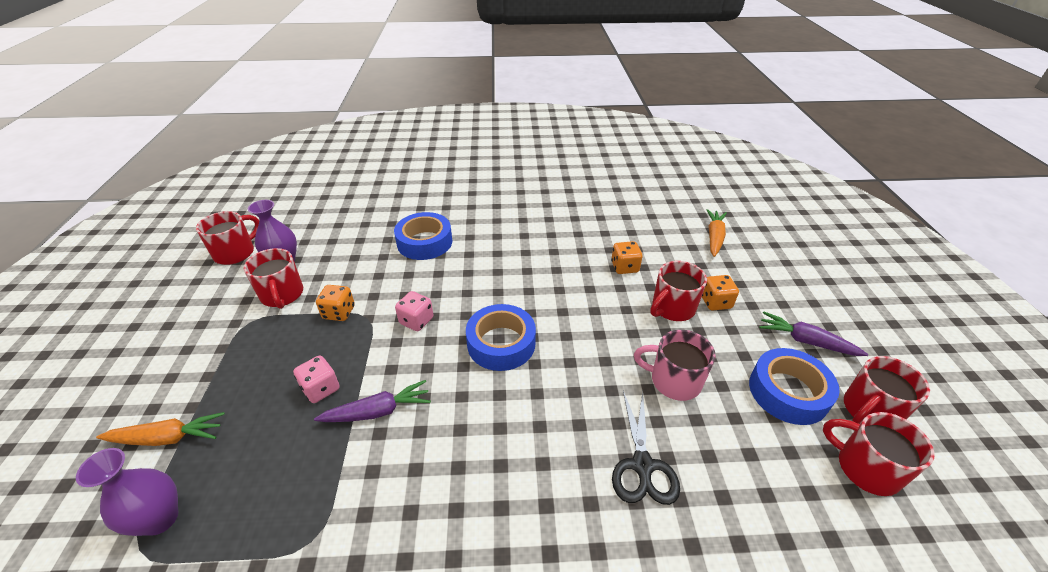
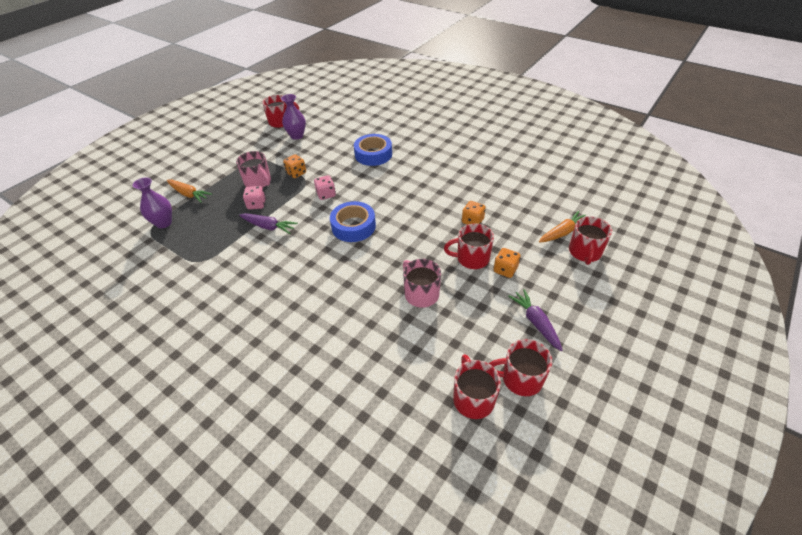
camera: 40 degrees right, 5 degrees up
(282, 295) = (281, 152): red mug -> red mug (584, 252)
(287, 354) = (258, 182): none -> pink mug
(642, 466) = (354, 319): black scissors -> none
(788, 392) = (481, 338): blue tape -> none

